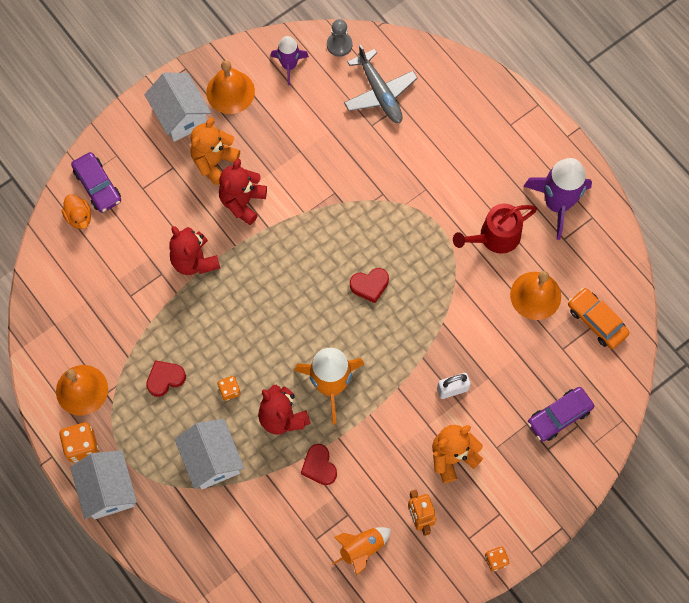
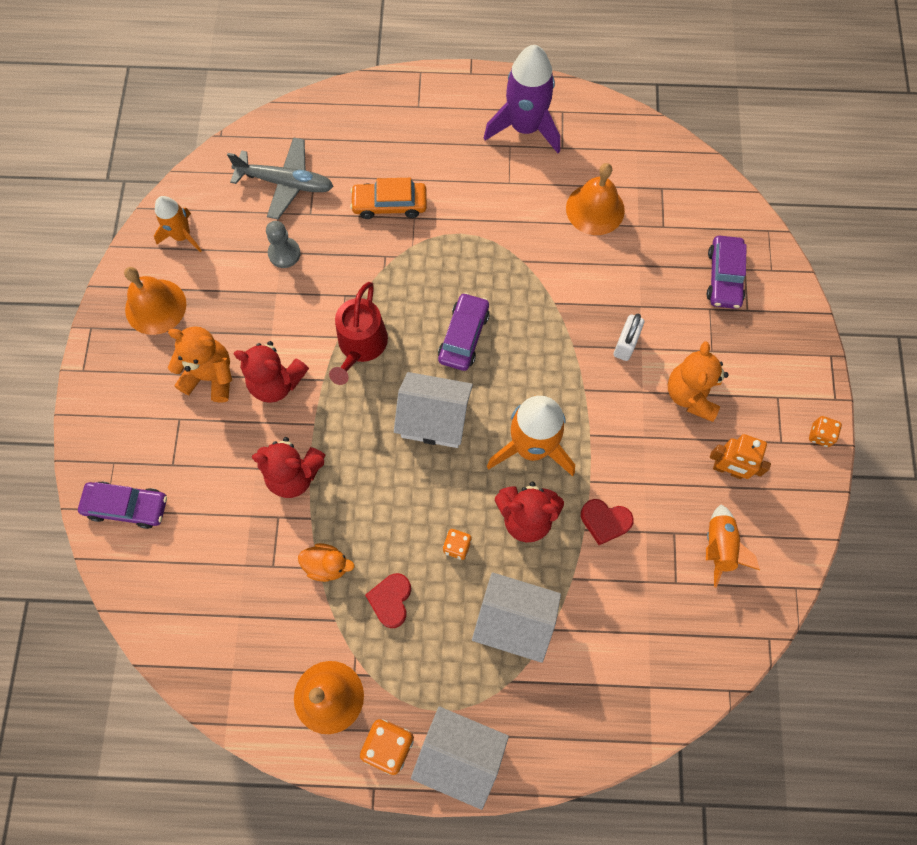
camera: 50 degrees left, 0 degrees up
(79, 217) = (142, 551): orange duck -> orange duck (327, 565)
(180, 116) = (134, 370): white house -> white house (434, 419)
(214, 161) = (210, 376): orange teddy bear -> orange teddy bear turned 120 degrees clockwise
(242, 202) = (276, 382): red teddy bear -> red teddy bear turned 45 degrees counterclockwise
(289, 65) = (182, 236): purple rocket -> orange rocket
(339, 45) = (206, 179): grey pawn -> grey pawn (284, 253)
(369, 285) = (464, 336): red heart -> purple car
(495, 237) = (511, 198): red watering can -> red watering can (361, 345)
(596, 321) = (660, 180): orange car -> orange car (389, 204)

